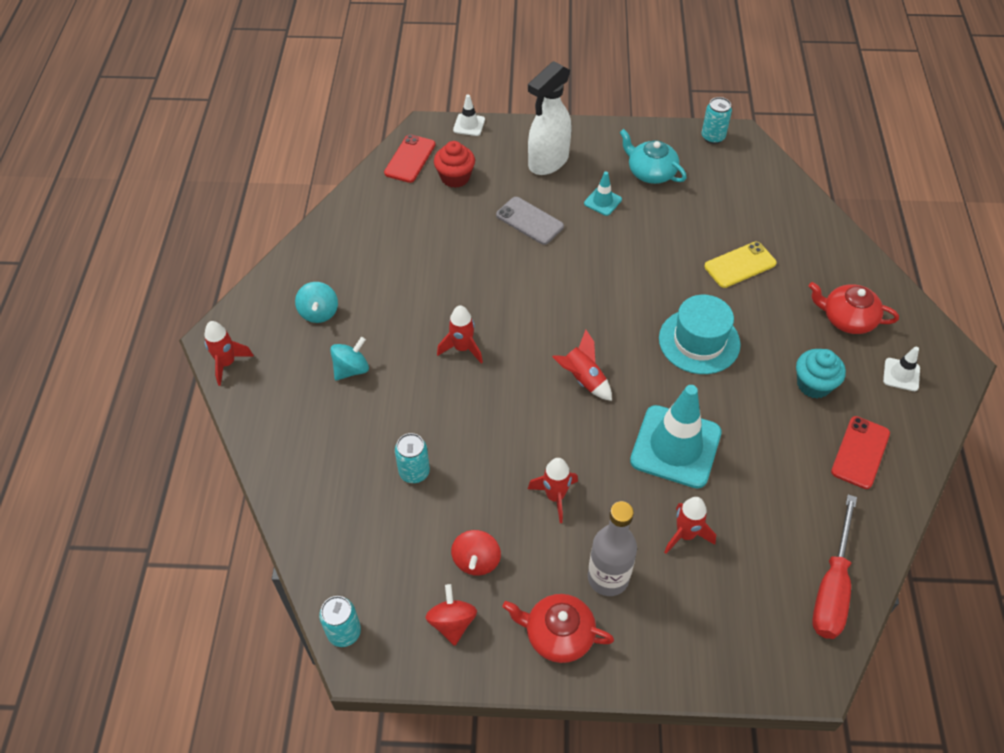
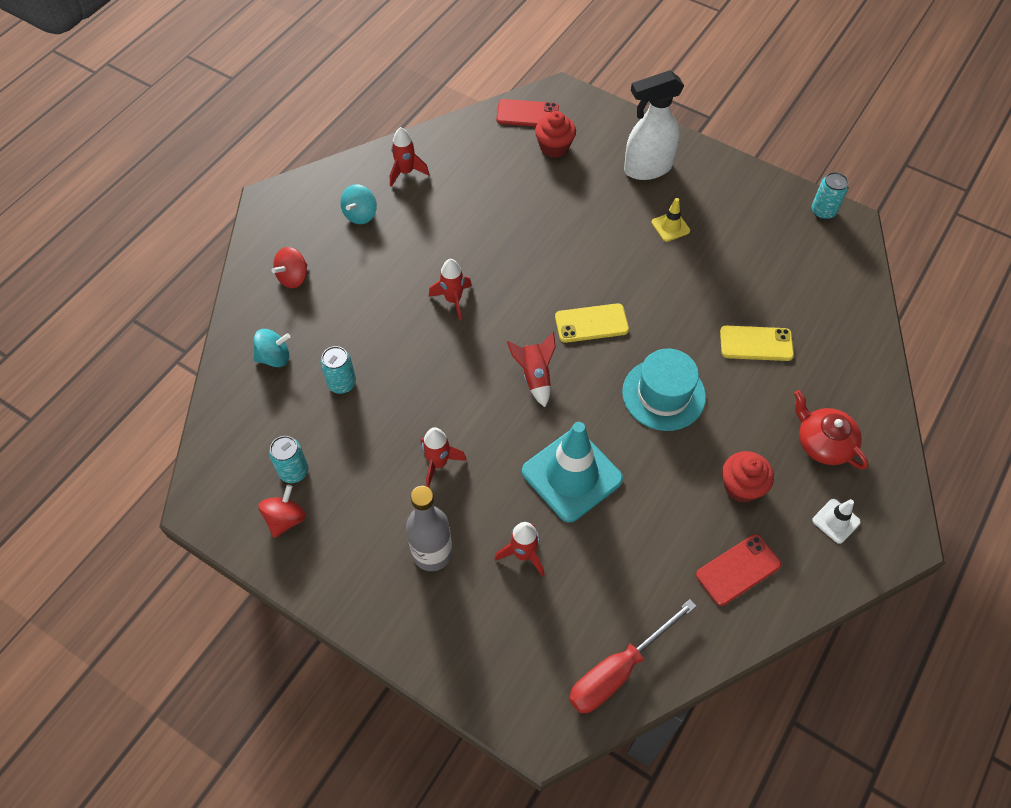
camera: 30 degrees right, 5 degrees up
(227, 363) = (263, 223): red rocket -> red rocket (406, 172)
(344, 632) = (202, 481): turquoise can -> turquoise can (294, 471)
(351, 369) = (353, 274): turquoise spinning top -> turquoise spinning top (274, 357)
(410, 159) = (527, 114): red phone -> red phone turned 45 degrees clockwise
(469, 125) = (600, 104): white traffic cone -> none
(476, 560) = (339, 480): red spinning top -> red spinning top (293, 277)
(529, 221) = (591, 215): grey phone -> none
(558, 634) = (359, 575): red teapot -> none
(597, 311) = (591, 323): none -> yellow phone
(602, 201) = (670, 226): turquoise traffic cone -> yellow traffic cone
(650, 172) = (736, 219): turquoise teapot -> none
(813, 384) = (741, 486): turquoise cupcake -> red cupcake

